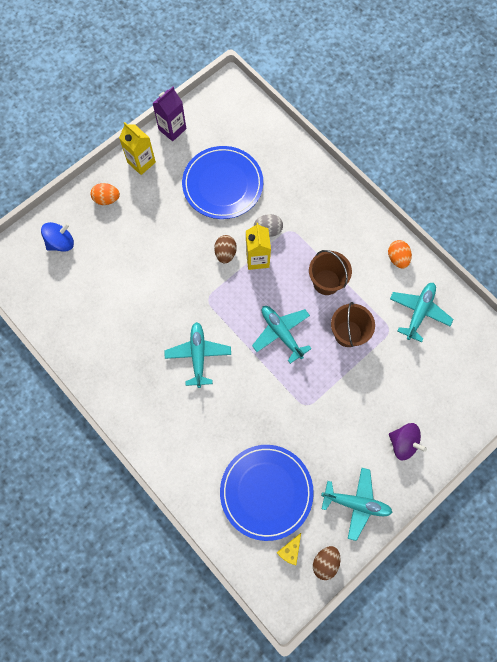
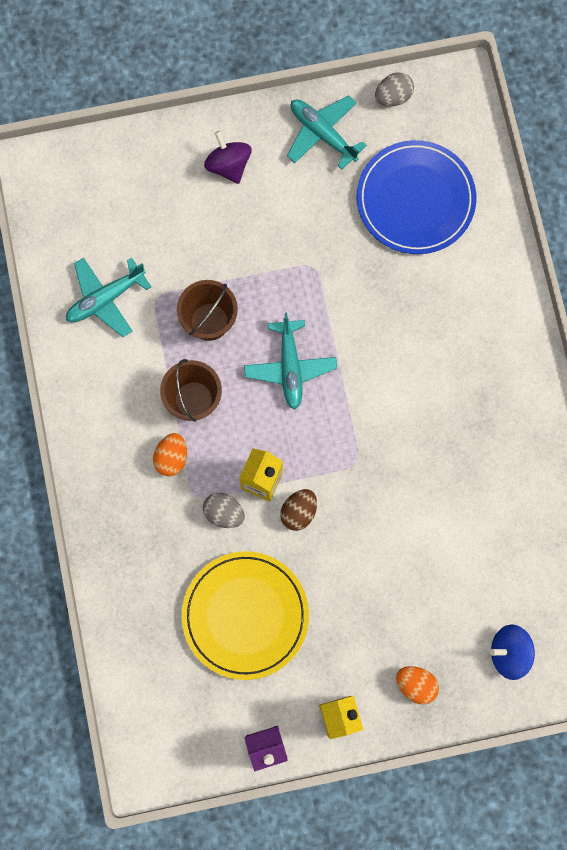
camera: 150 degrees left, 5 degrees up
(198, 355) = (408, 397): turquoise plane -> none
(222, 184) = (245, 615): blue plate -> yellow plate
(290, 550) = (424, 128): yellow cheese -> none
(325, 562) = (393, 96): brown egg -> grey egg
(397, 258) = (84, 380): orange egg -> orange egg (171, 458)

